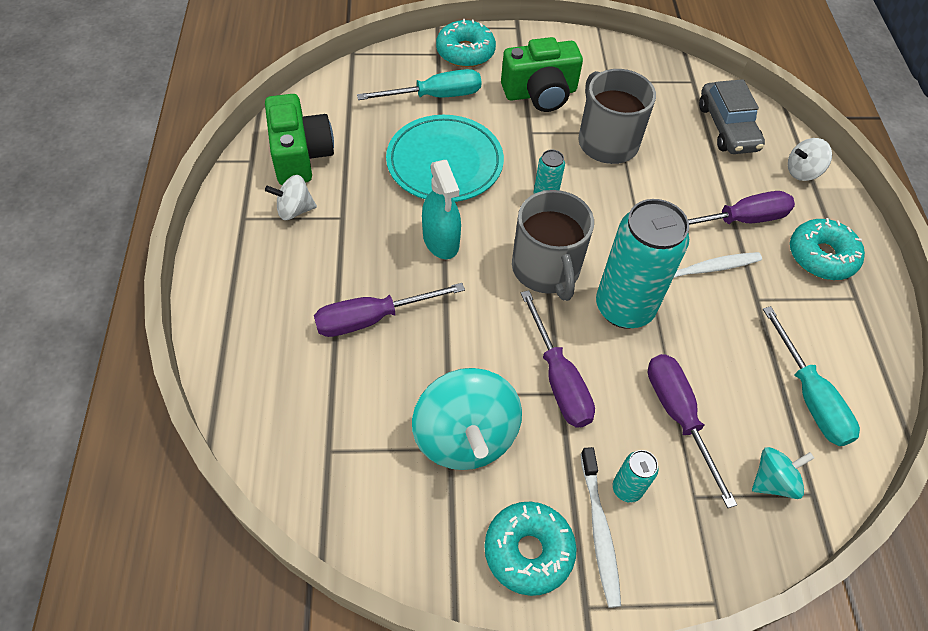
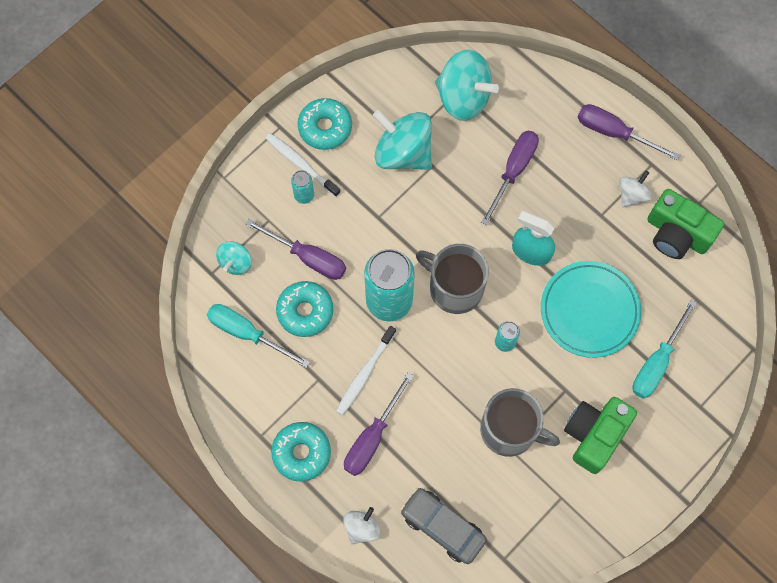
camera: 140 degrees right, 15 degrees up
(332, 437) = (463, 98): none -> turquoise spinning top
(465, 52) = (684, 427): turquoise donut -> turquoise donut (305, 311)
(558, 379) = (386, 224): purple screwdriver -> purple screwdriver (614, 133)

